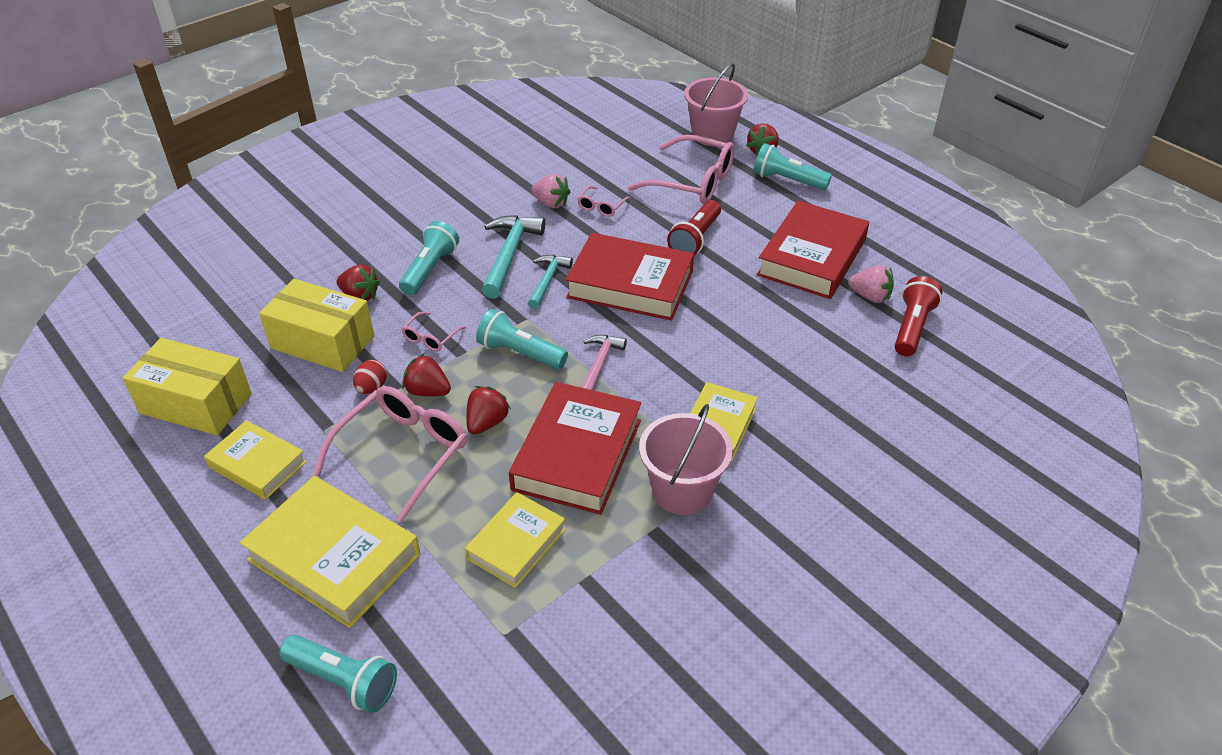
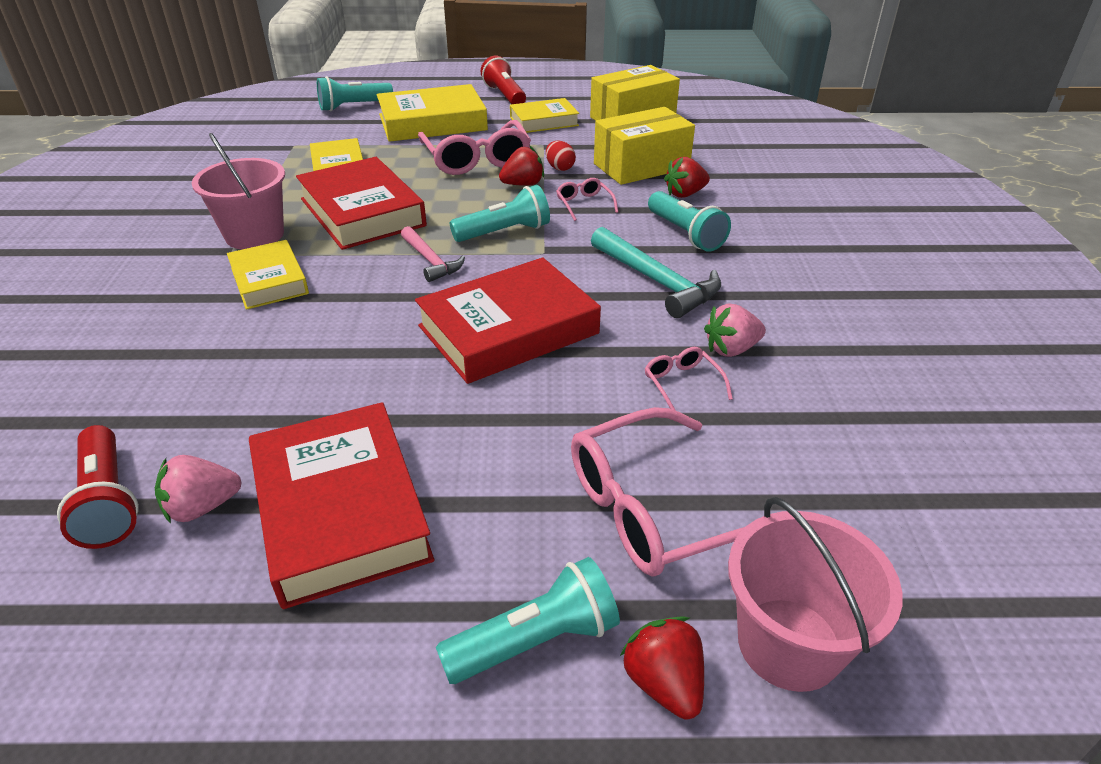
camera: 130 degrees right, 5 degrees down
(487, 422) = (453, 193): red strawberry -> none
(548, 280) = (584, 285): turquoise hammer -> none
(695, 239) = (520, 423): red flashlight -> red flashlight (505, 95)

